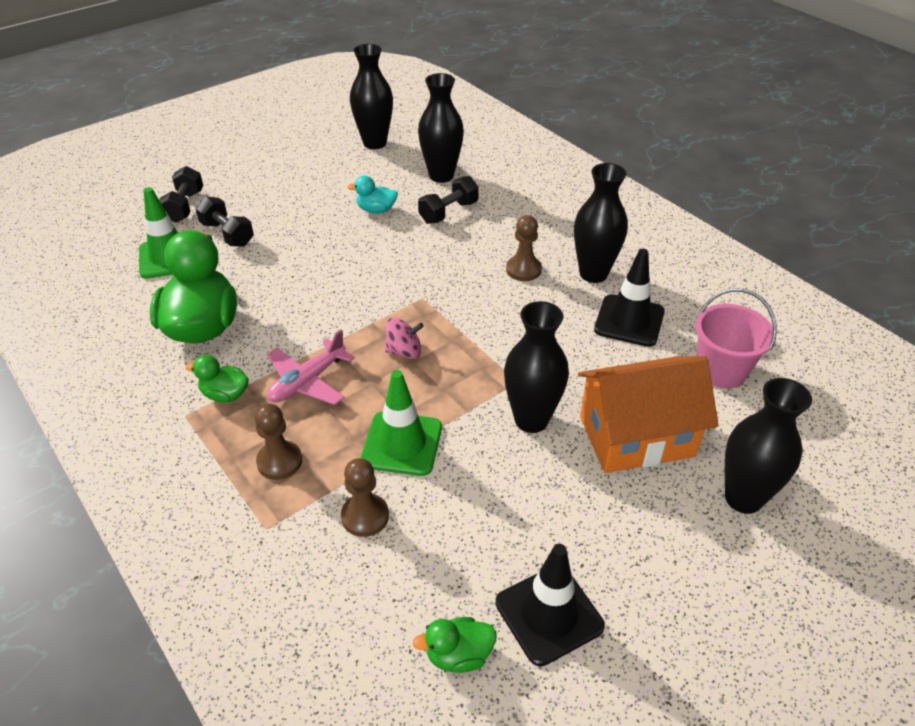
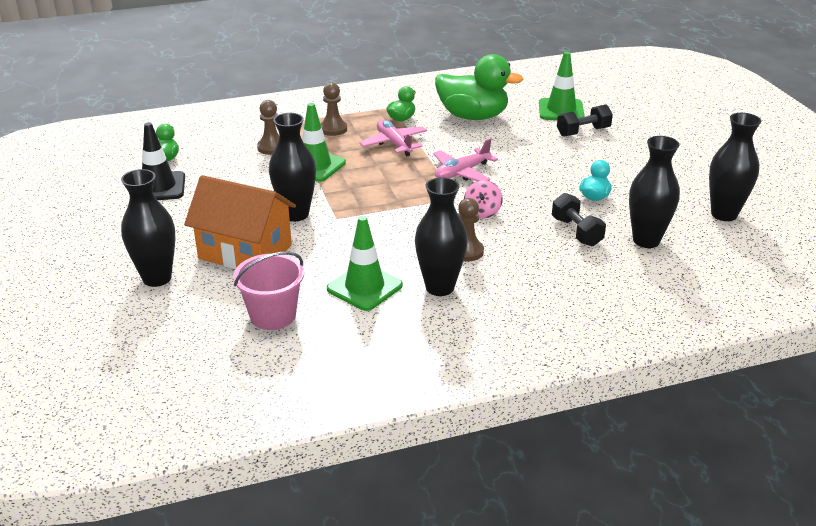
camera: 110 degrees right, 10 degrees down
(184, 206) = (630, 119): black dumbbell -> none
(363, 305) = (462, 173): none -> pink plane
(404, 351) = (399, 180): pink spinning top -> pink spinning top (482, 212)
(629, 321) = (364, 287): black traffic cone -> green traffic cone
(636, 436) = (245, 252): orange house -> orange house turned 75 degrees counterclockwise

